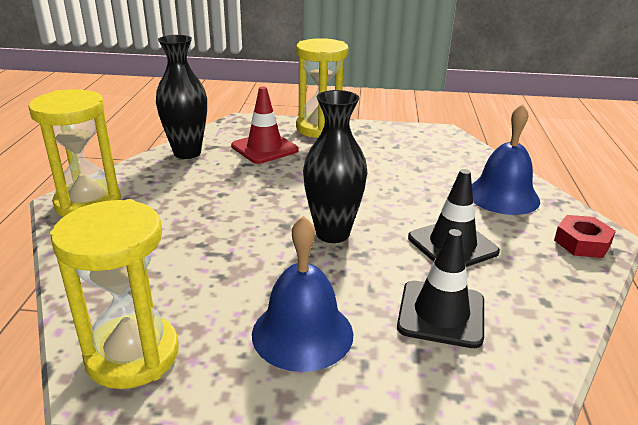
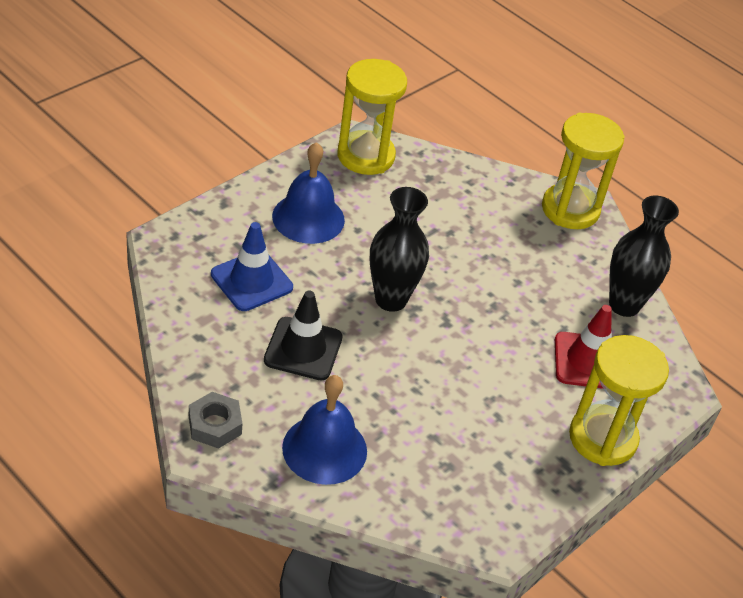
camera: 125 degrees right, 15 degrees up
(441, 314) = (251, 281): black traffic cone -> blue traffic cone
(582, 243) = (215, 425): red nut -> grey nut

